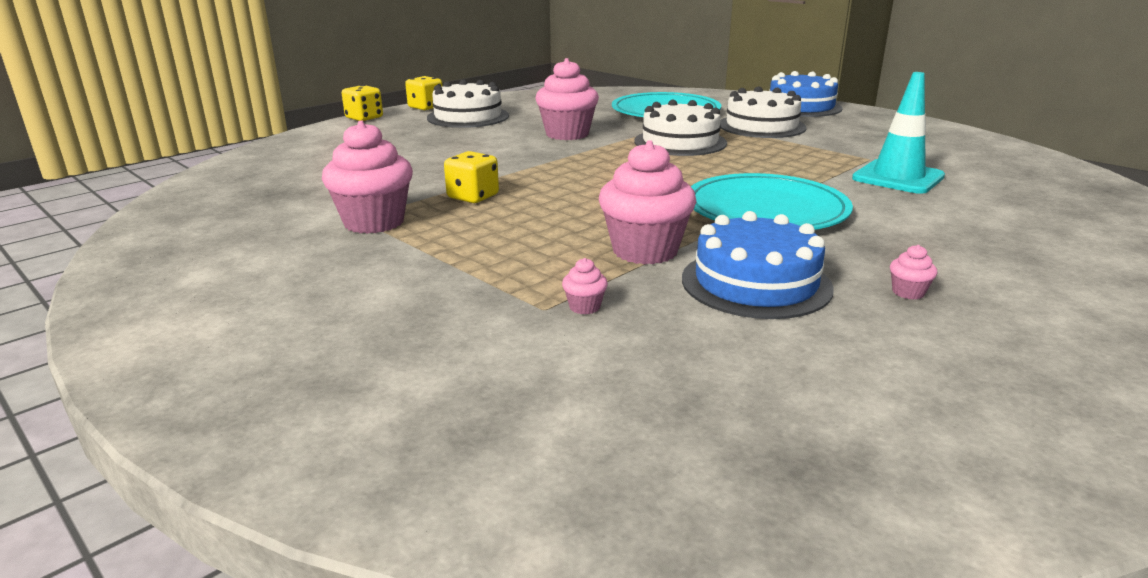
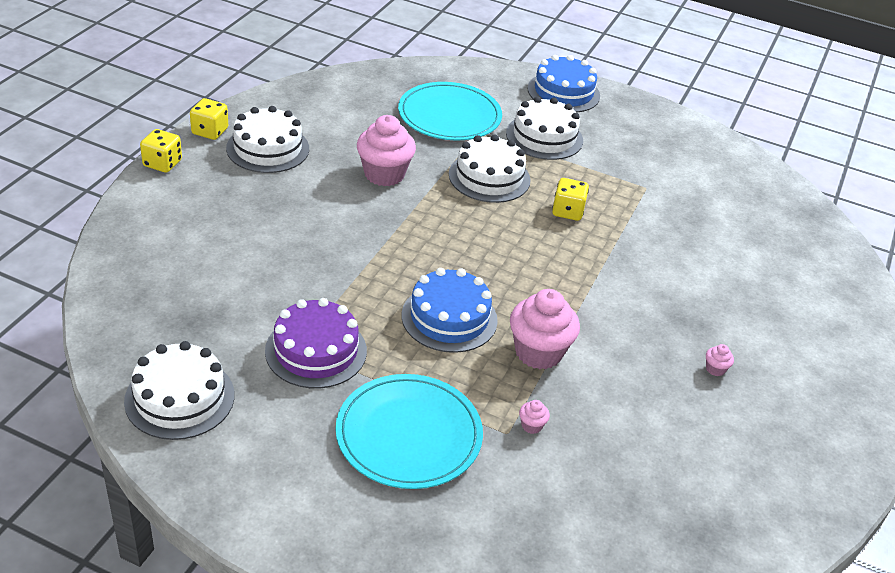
camera: 25 degrees left, 15 degrees up
(191, 235) = (179, 398): none -> white cake
(374, 222) = (316, 351): pink cupcake -> purple cake
(473, 197) = (369, 298): yellow dice -> yellow dice (567, 211)
(756, 283) = (624, 377): blue cake -> blue cake (449, 318)
(766, 209) = (597, 280): turquoise plate -> turquoise plate (409, 434)
(898, 177) = (674, 216): turquoise traffic cone -> none

